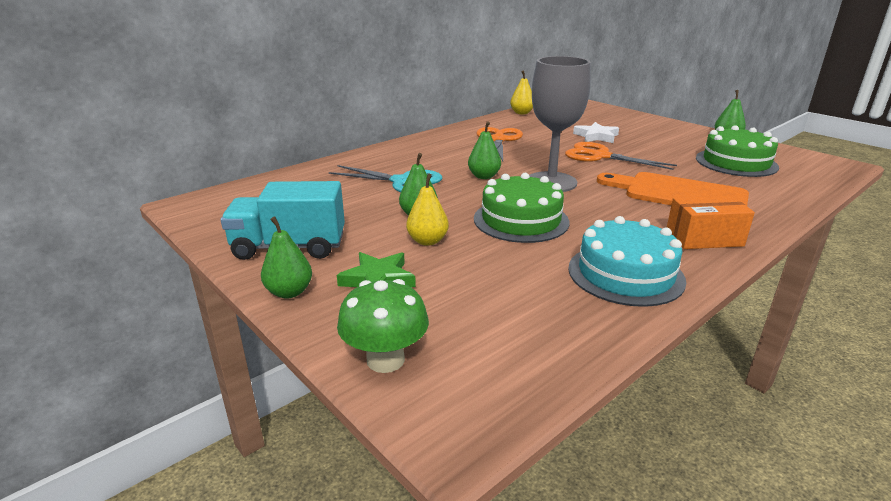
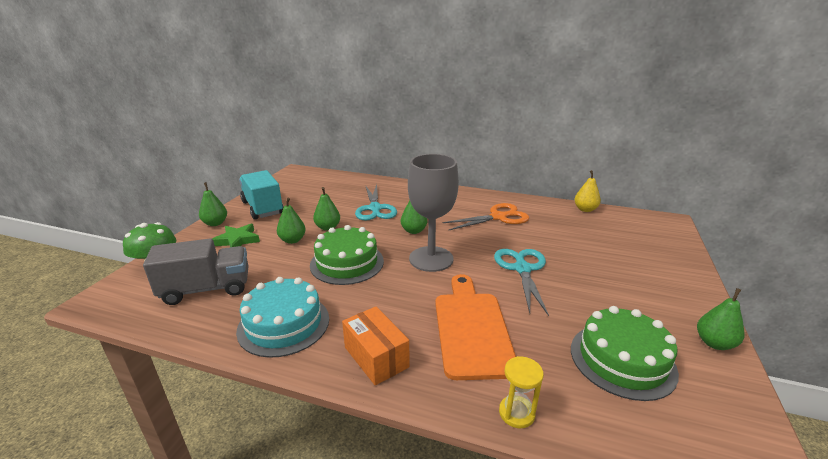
camera: 60 degrees right, 0 degrees up
(427, 241) = (292, 240): yellow pear -> green pear
(505, 317) = (206, 289): none -> grey truck
(596, 136) = (576, 256): white star -> none
(600, 156) = (522, 269): orange scissors -> turquoise scissors
(786, 205) = (516, 413): none -> yellow hourglass

